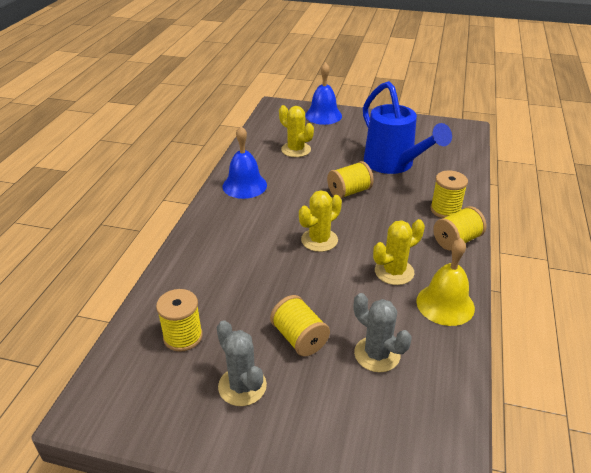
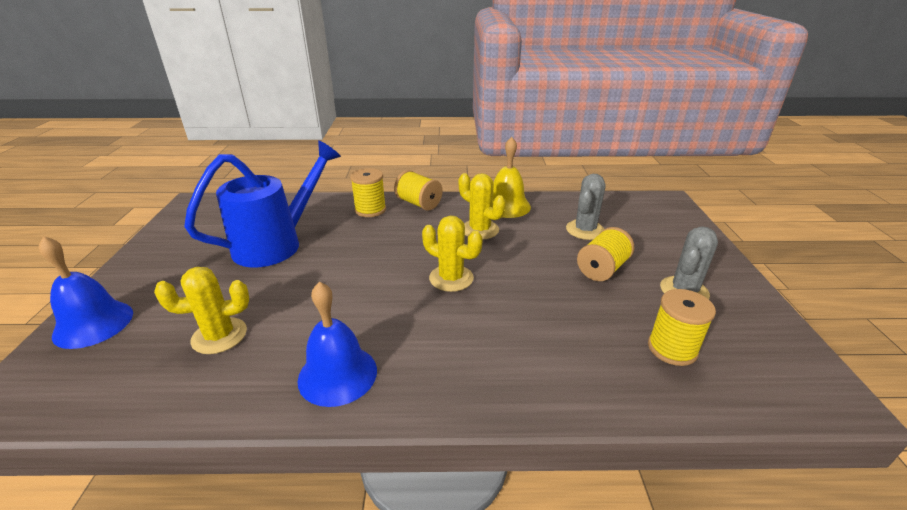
camera: 105 degrees left, 5 degrees down
(296, 150) = (219, 336): yellow cactus -> yellow cactus turned 45 degrees clockwise
(349, 192) = (344, 269): yellow spool -> none

